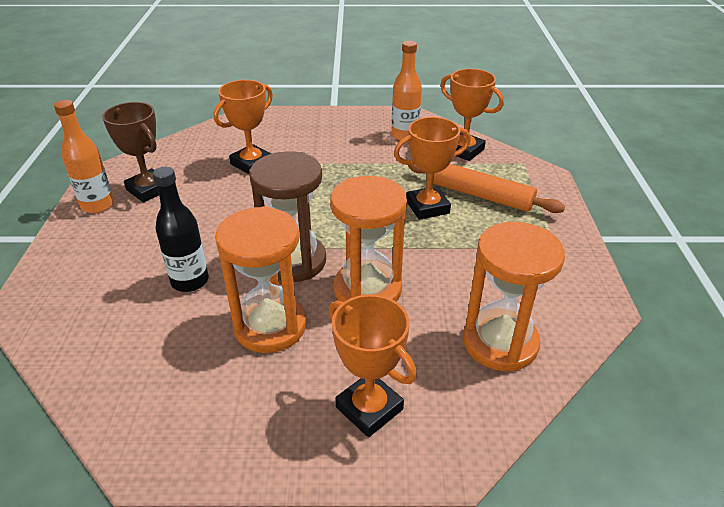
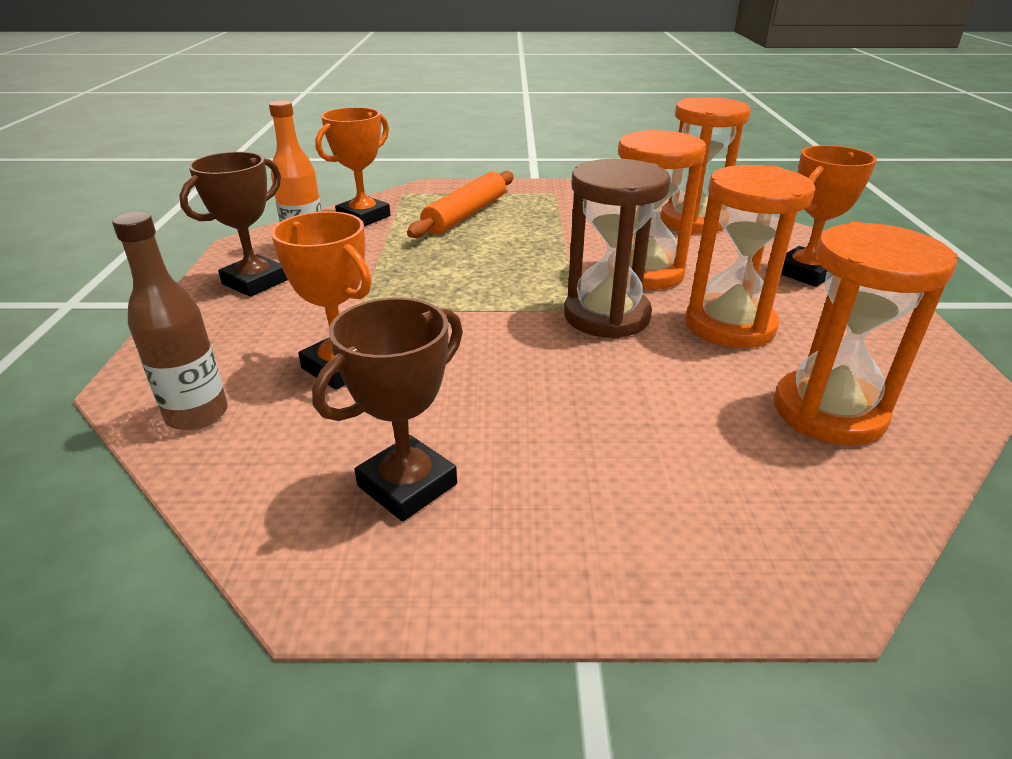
camera: 90 degrees left, 5 degrees down
(97, 205) = (461, 559): orange bottle -> none
(144, 353) = (828, 412): none -> orange hourglass
(190, 281) = (672, 393): black bottle -> none
(221, 133) = (197, 414): none -> brown bottle
(353, 126) = (255, 282): none -> brown trophy
(427, 207) = (487, 240): orange trophy -> none

